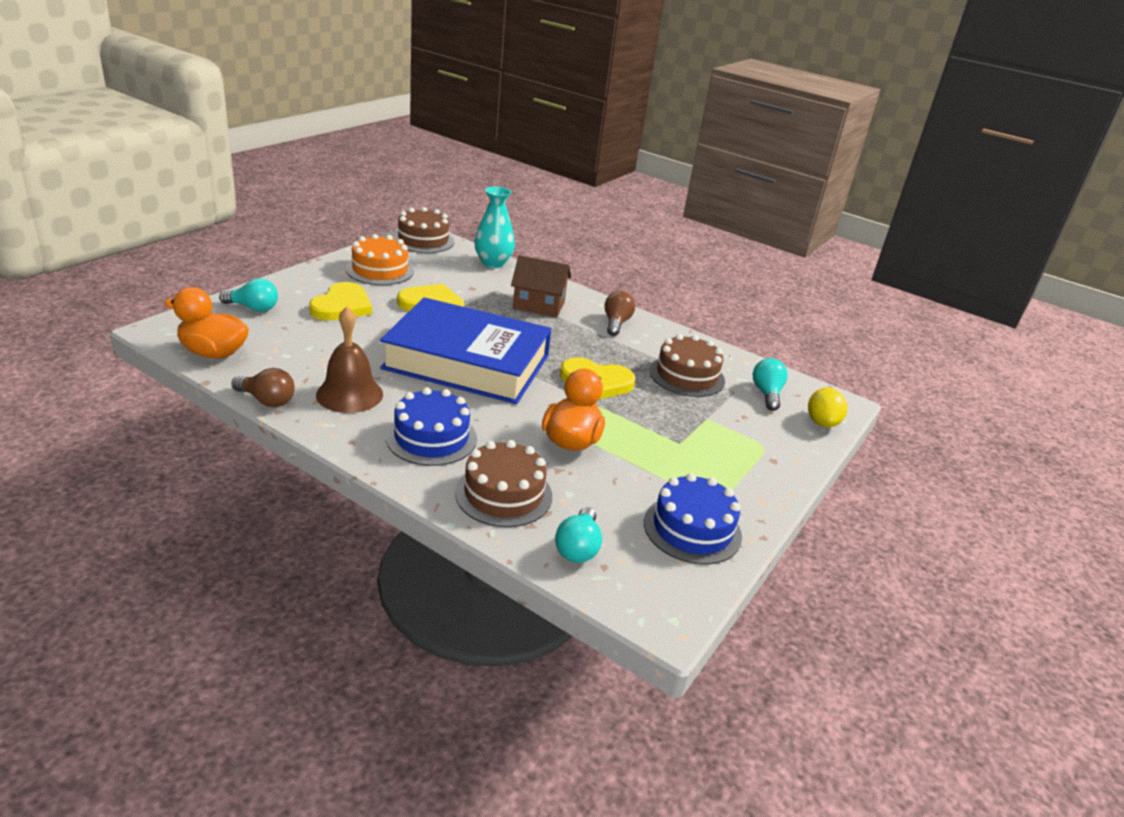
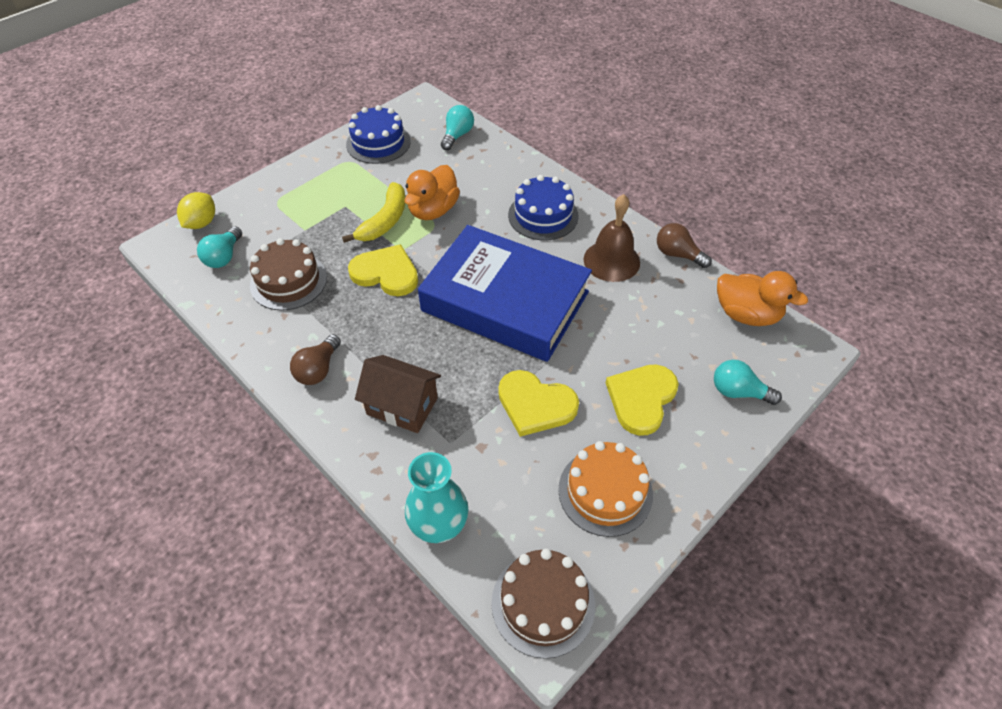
camera: 165 degrees left, 20 degrees up
(503, 494) = (496, 170): brown cake -> none
(623, 428) = (385, 221): none -> yellow banana

